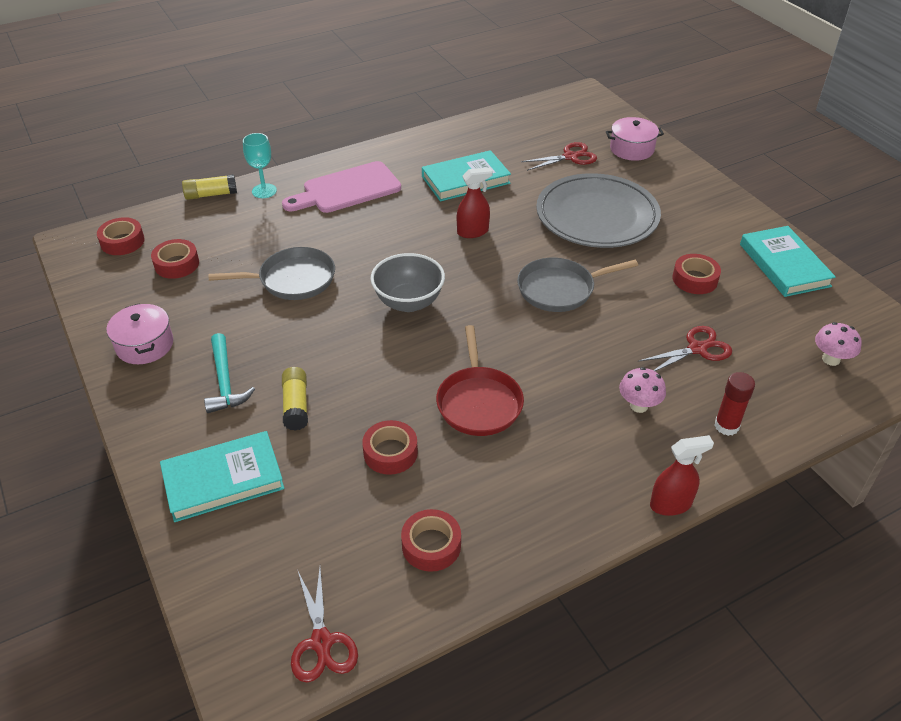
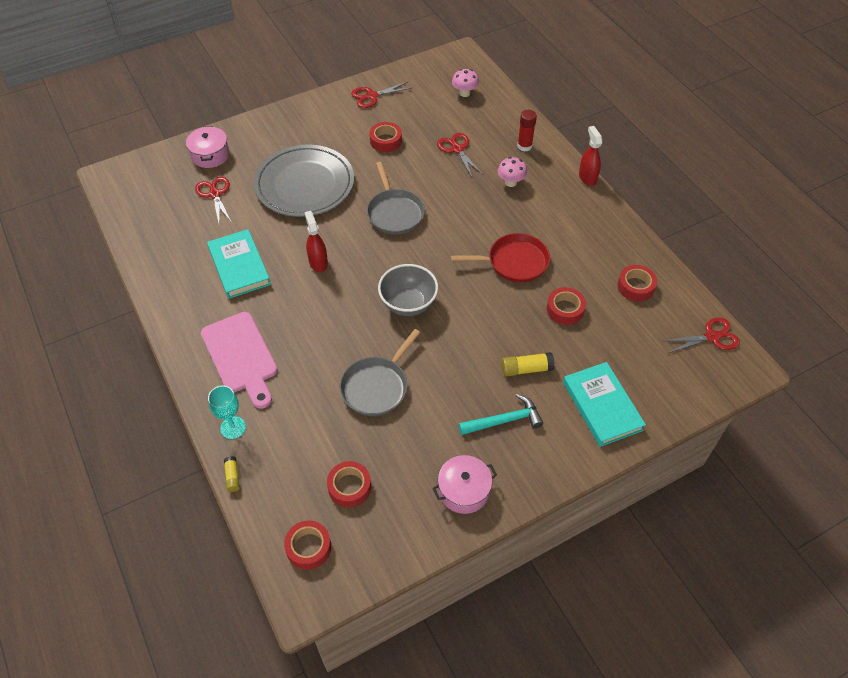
camera: 90 degrees left, 10 degrees up
(211, 194) = (232, 477): yellow glue stick -> yellow glue stick, size x0.62
(293, 279) = (376, 387): grey pan -> grey pan turned 135 degrees counterclockwise
(784, 265) = (372, 96): turquoise book -> red scissors

